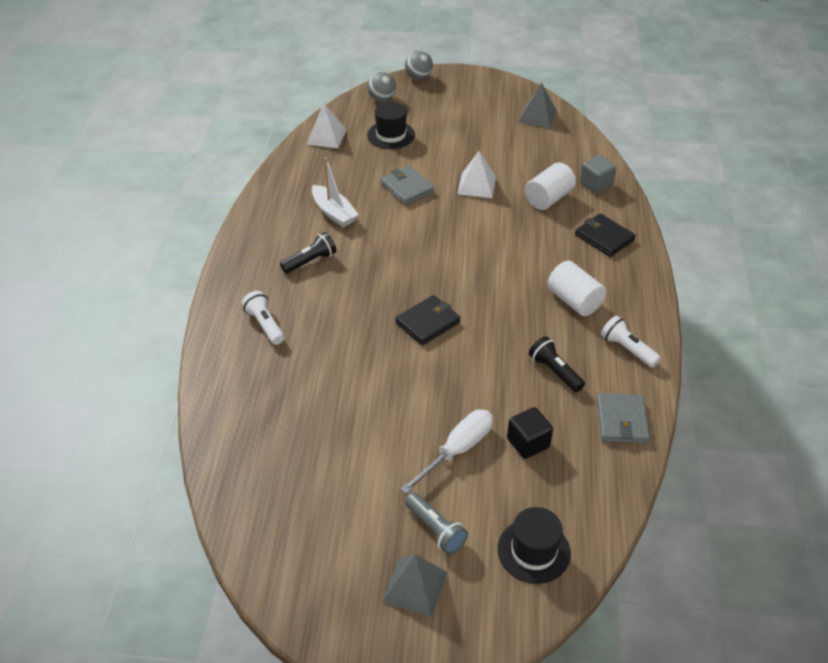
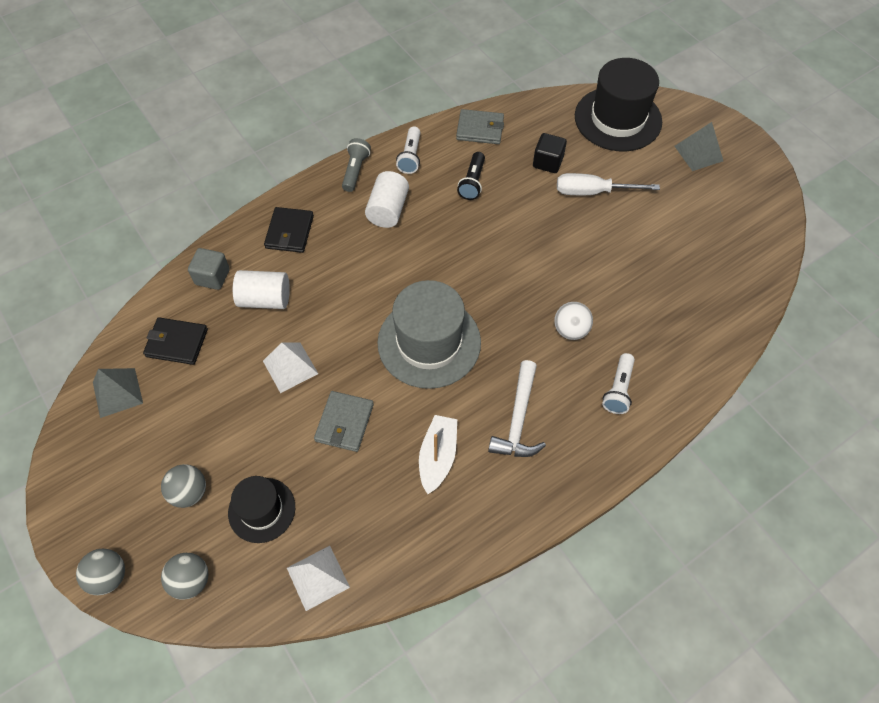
camera: 130 degrees left, 15 degrees up
(310, 261) = (518, 419): black flashlight -> white hammer
(341, 333) = (570, 330): none -> white ball
(421, 254) = (429, 342): none -> grey hat
(427, 322) = (501, 283): black wallet -> black wallet (177, 343)
(435, 116) = (189, 492): none -> grey ball
(435, 530) = (656, 166): grey flashlight -> grey flashlight (355, 170)
(533, 551) = (618, 119): black hat -> black hat, size x1.73
(622, 421) = (480, 129): grey wallet -> grey wallet turned 45 degrees clockwise

